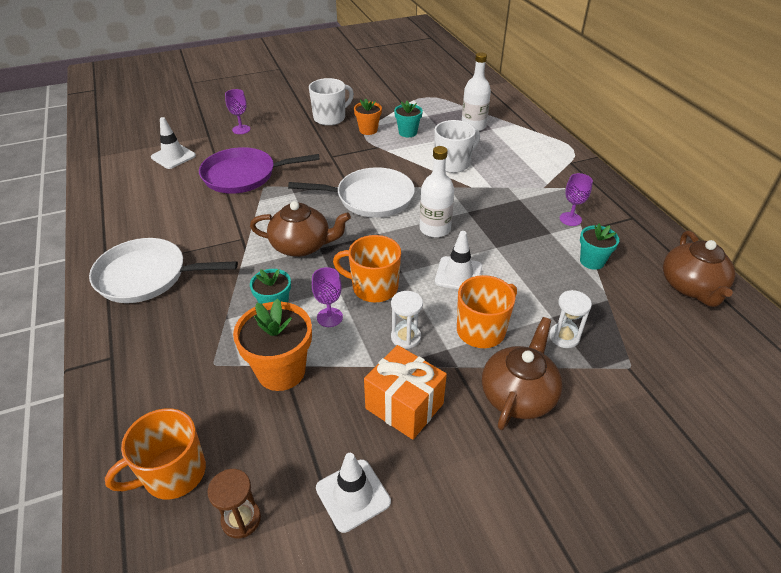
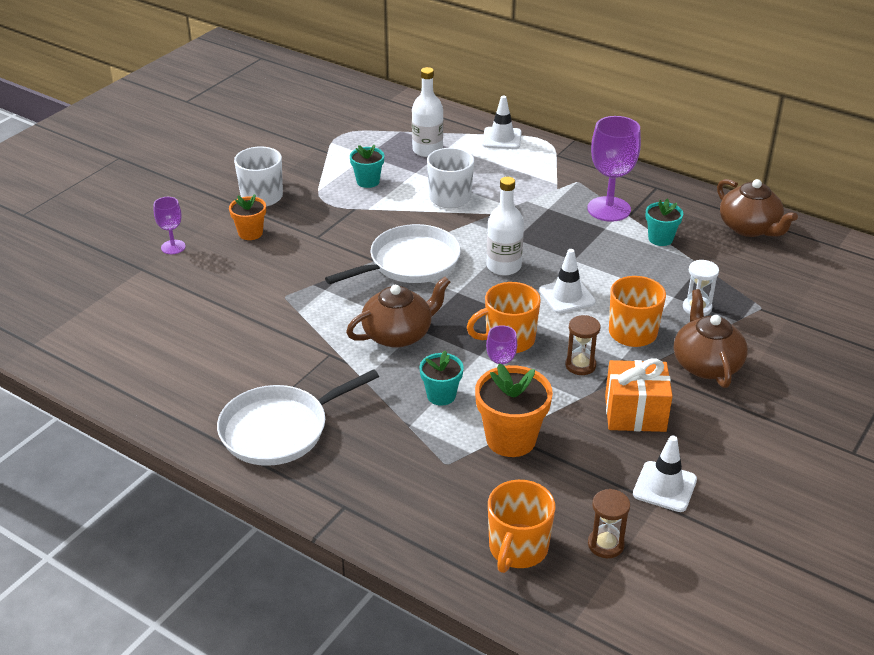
camera: 35 degrees left, 5 degrees down
(173, 156) = (132, 307): white traffic cone -> white traffic cone (502, 138)
(243, 175) = (246, 294): purple pan -> none
(368, 130) = (322, 194): orange flower pot -> orange flower pot (250, 233)
(406, 337) = (580, 365): white hourglass -> brown hourglass
(570, 219) = (609, 209): purple goblet -> purple goblet, size x1.87

